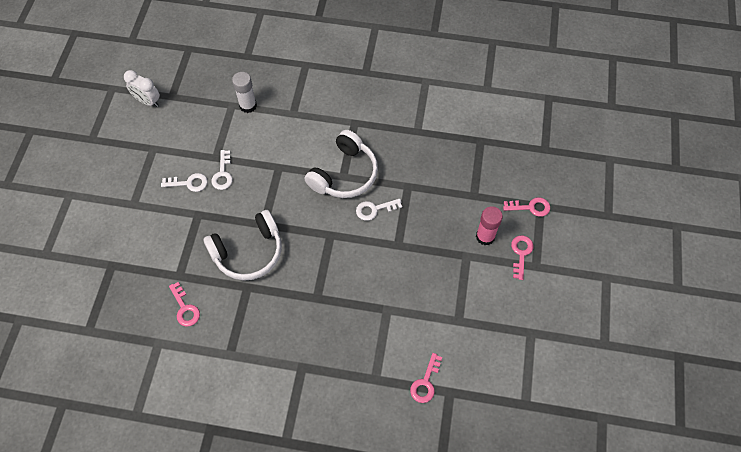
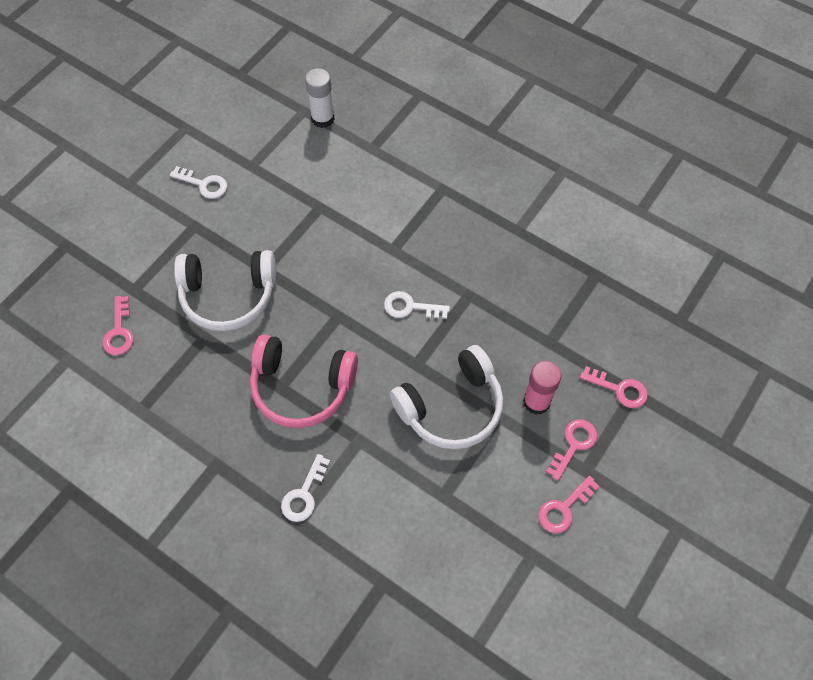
camera: 25 degrees right, 0 degrees up
(148, 101) = (209, 70): white clock -> none
(223, 174) = (249, 189): white key -> white key (304, 494)
(331, 292) = (302, 387): none -> pink headphones
(345, 174) = (396, 248): white headphones -> white headphones (451, 407)
(425, 382) = (358, 556): pink key -> pink key (564, 508)

